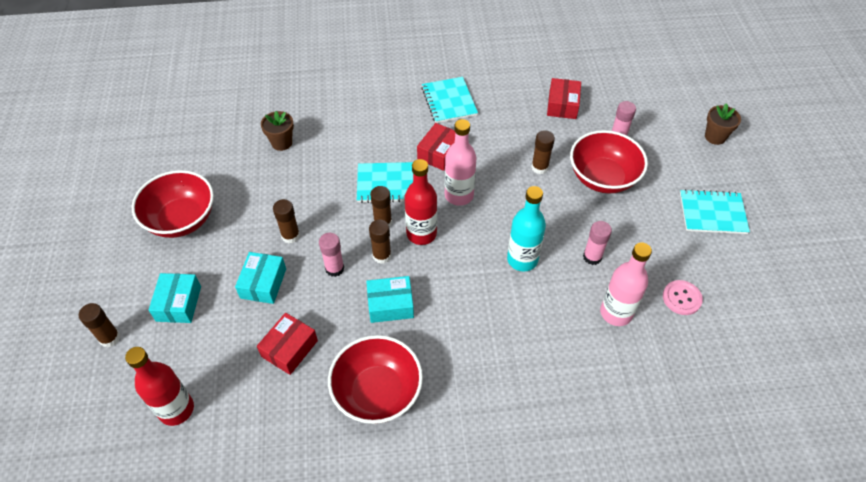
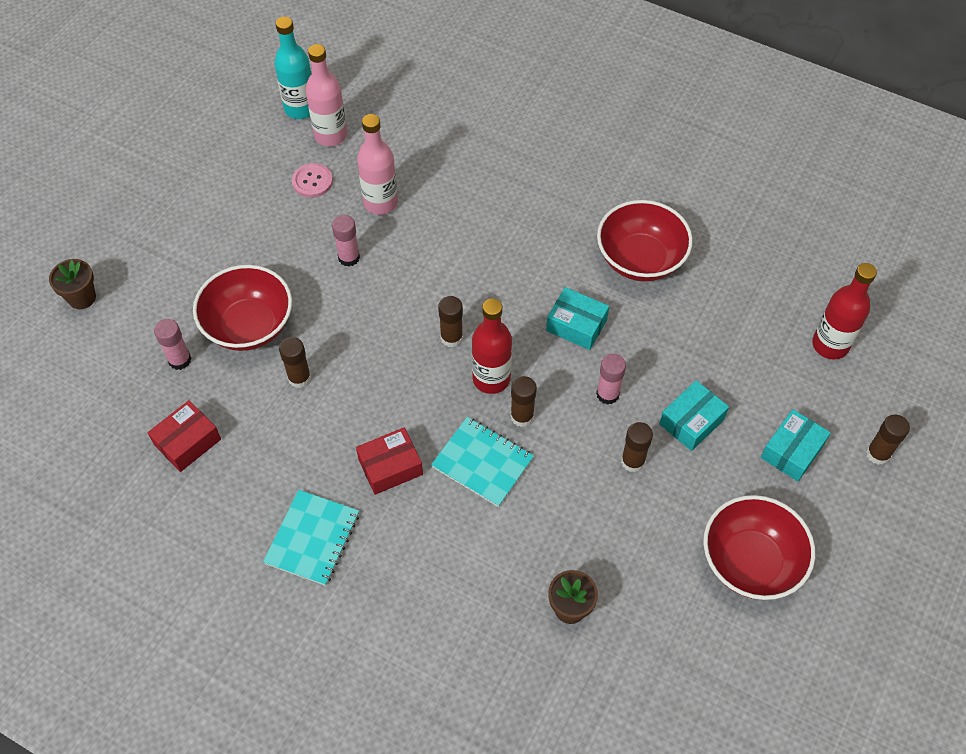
camera: 145 degrees left, 5 degrees up
(289, 348) = (698, 340): red box -> none
(382, 256) = (550, 379): brown glue stick -> brown glue stick (451, 337)
(459, 195) = (415, 398): pink bottle -> pink bottle (330, 135)
(522, 259) = (415, 293): turquoise bottle -> turquoise bottle (300, 108)
(712, 213) = (192, 229): turquoise notebook -> none

